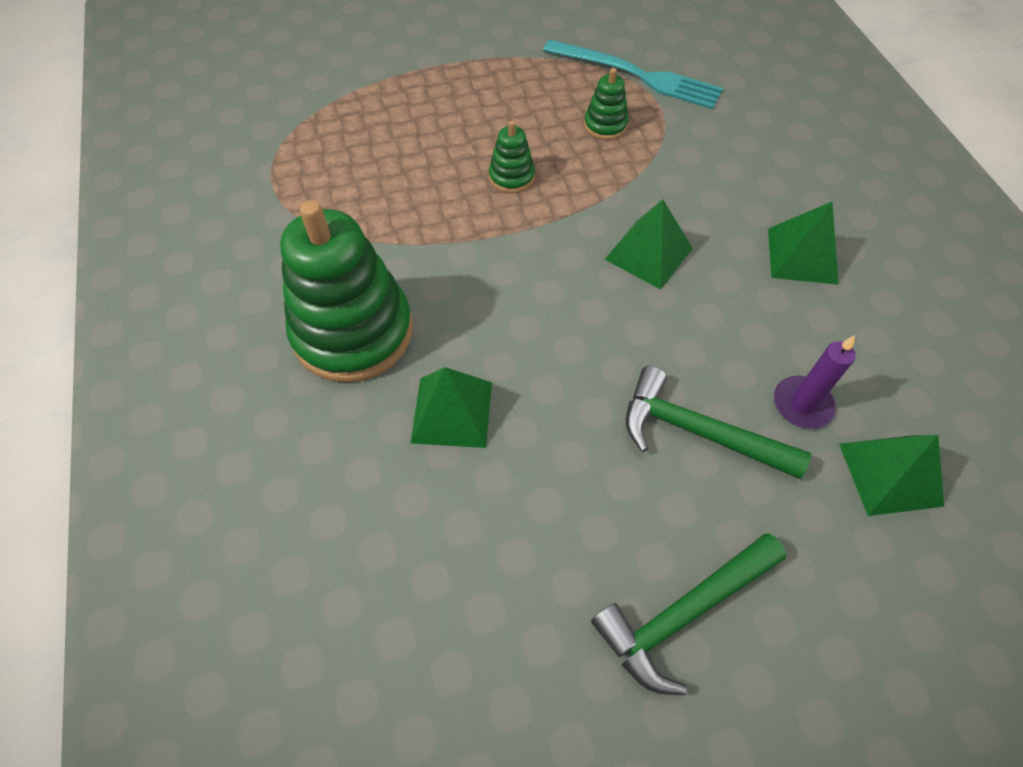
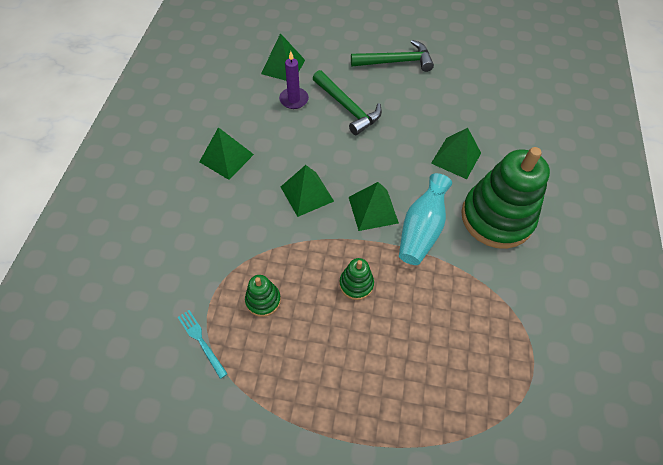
camera: 155 degrees left, 0 degrees up
(460, 269) = (421, 230): none -> turquoise vase
(542, 269) = (373, 210): none -> green pyramid
(637, 75) = (201, 341): turquoise fork -> turquoise fork, size x0.49

